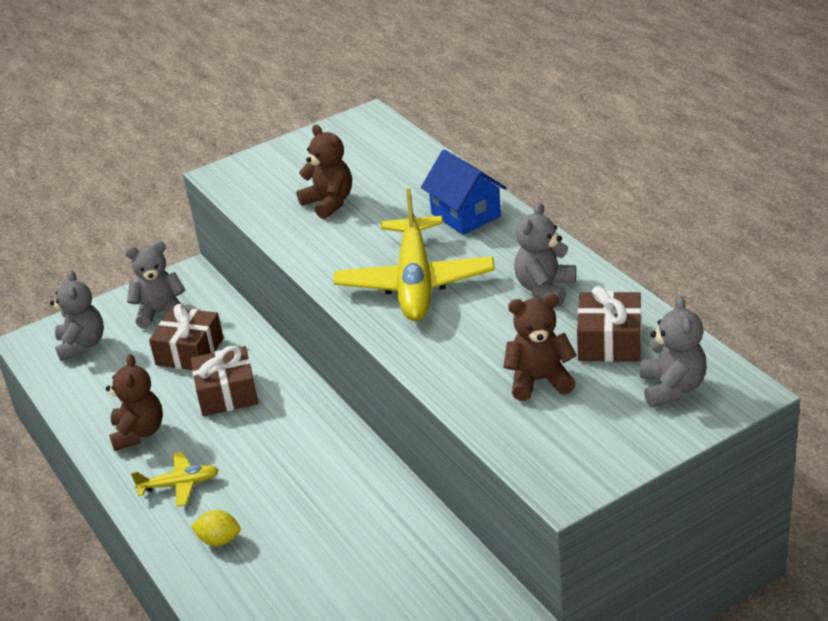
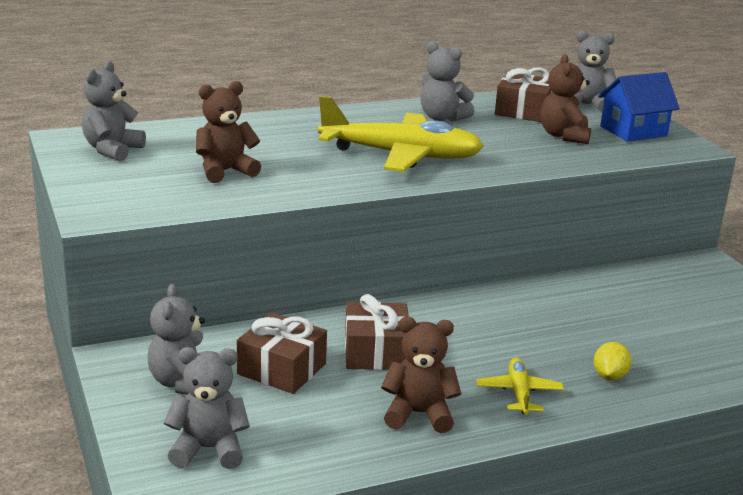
camera: 85 degrees left, 10 degrees down
(350, 143) = (112, 150): none -> grey teddy bear
(465, 215) = (306, 126): blue house -> blue house (633, 131)

